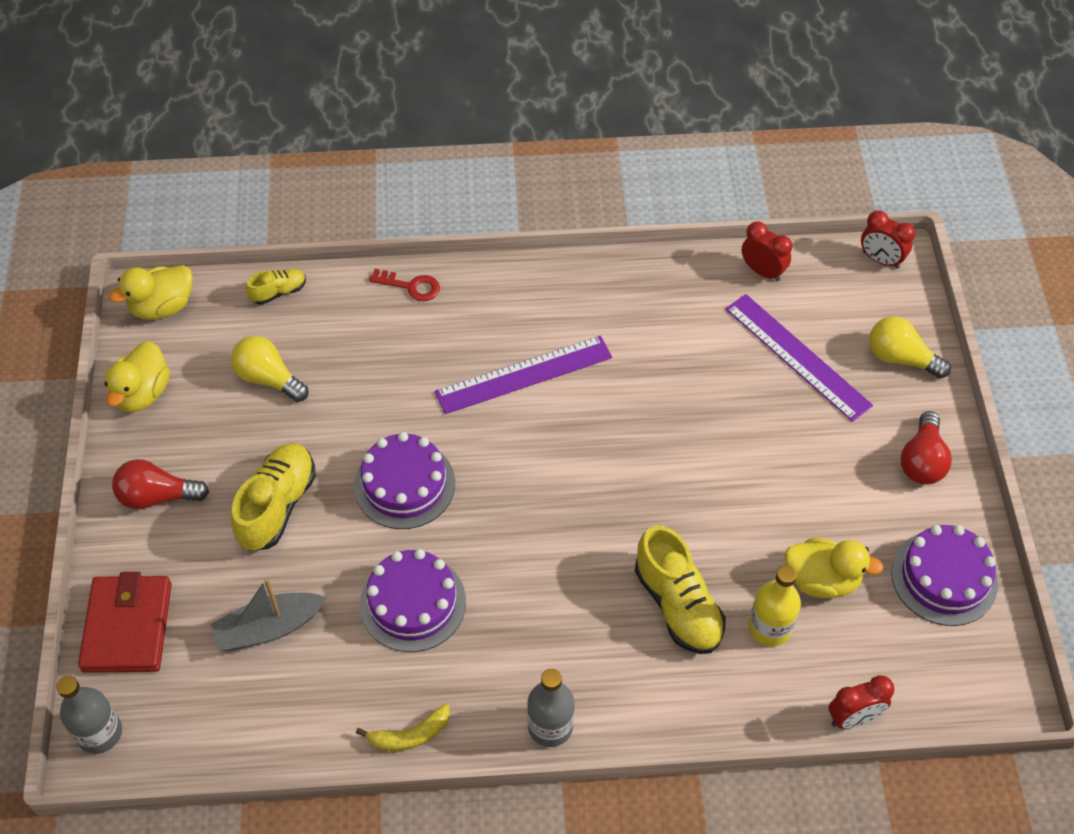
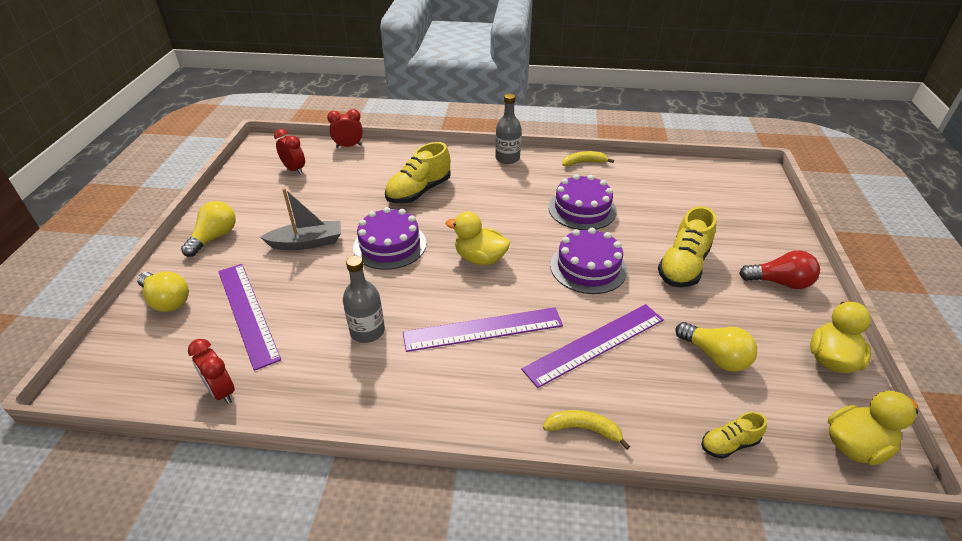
camera: 170 degrees left, 15 degrees down
(100, 733) = (760, 179): grey bottle -> grey bottle (367, 331)
(127, 627) = (766, 218): red wallet -> none
(269, 628) = (673, 208): grey boat -> grey boat (307, 243)
(398, 374) = (595, 344): none -> purple ruler
(411, 286) = (583, 429): red key -> yellow banana
(677, 605) = (419, 191): yellow shoe -> yellow shoe turned 120 degrees counterclockwise
(769, 627) = (370, 178): yellow bottle -> none
(822, 580) = (327, 192): yellow duck -> yellow duck (480, 258)
(880, 260) = (101, 386): red clock -> red clock (294, 170)
(922, 461) = (214, 237): red light bulb -> yellow light bulb
(944, 577) = (255, 186): purple cake -> purple cake (390, 245)

